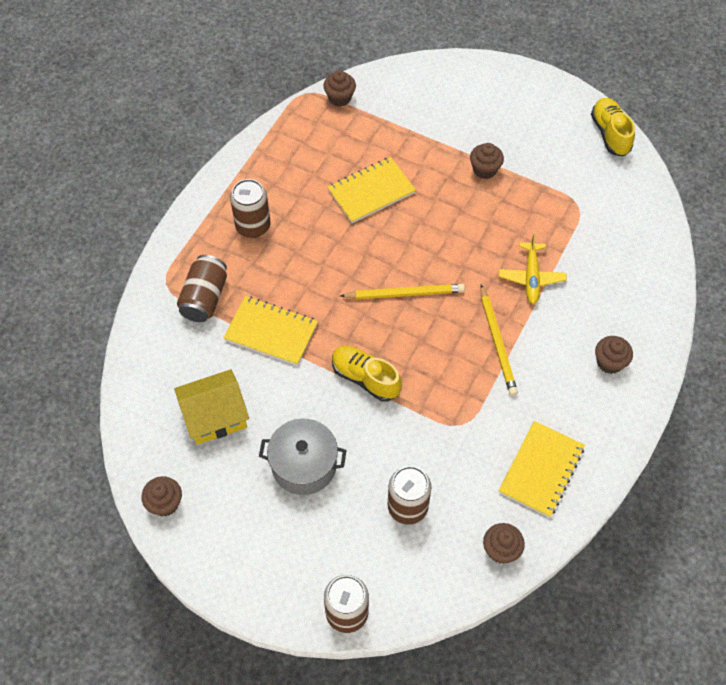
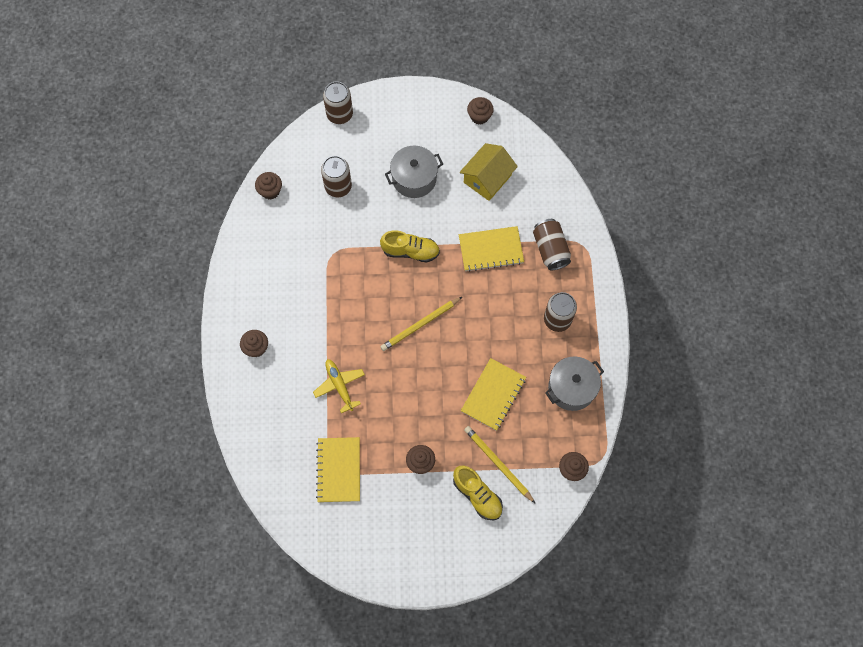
camera: 150 degrees right, 10 degrees up
(287, 160) = (571, 388): none -> grey pot
(497, 342) = (338, 322): yellow pencil -> yellow pencil (498, 464)
(541, 470) = (269, 250): yellow notebook -> yellow notebook (339, 470)
(610, 134) = (339, 555): yellow shoe -> yellow shoe (477, 495)

